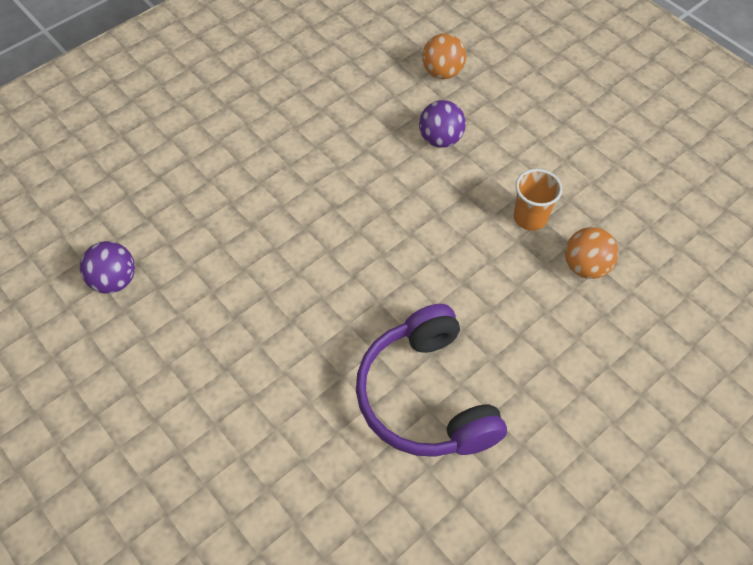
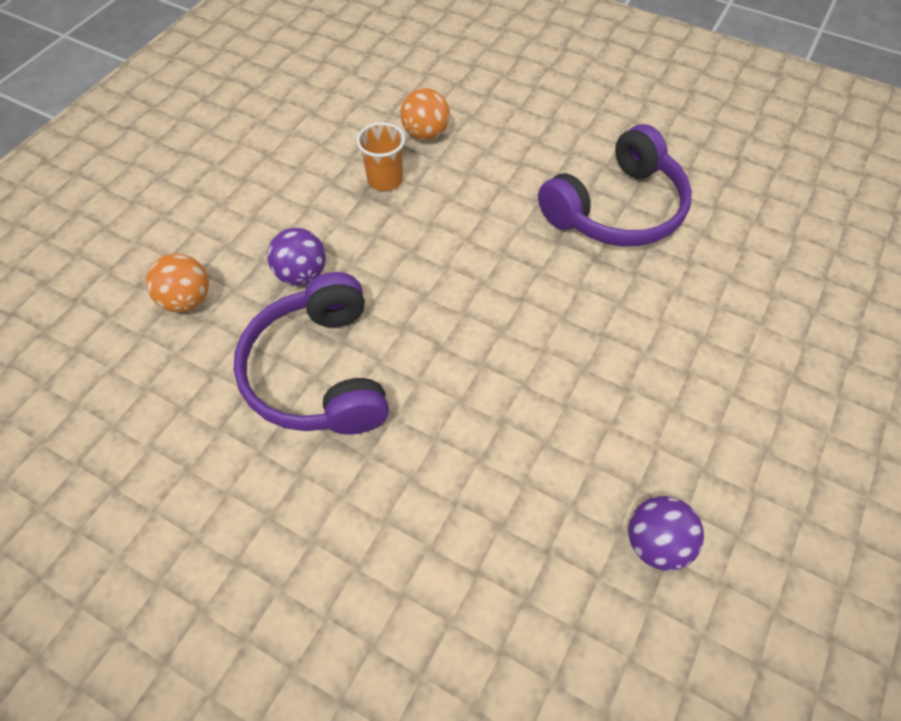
camera: 110 degrees left, 0 degrees up
(345, 131) = (318, 372): none -> purple headphones

